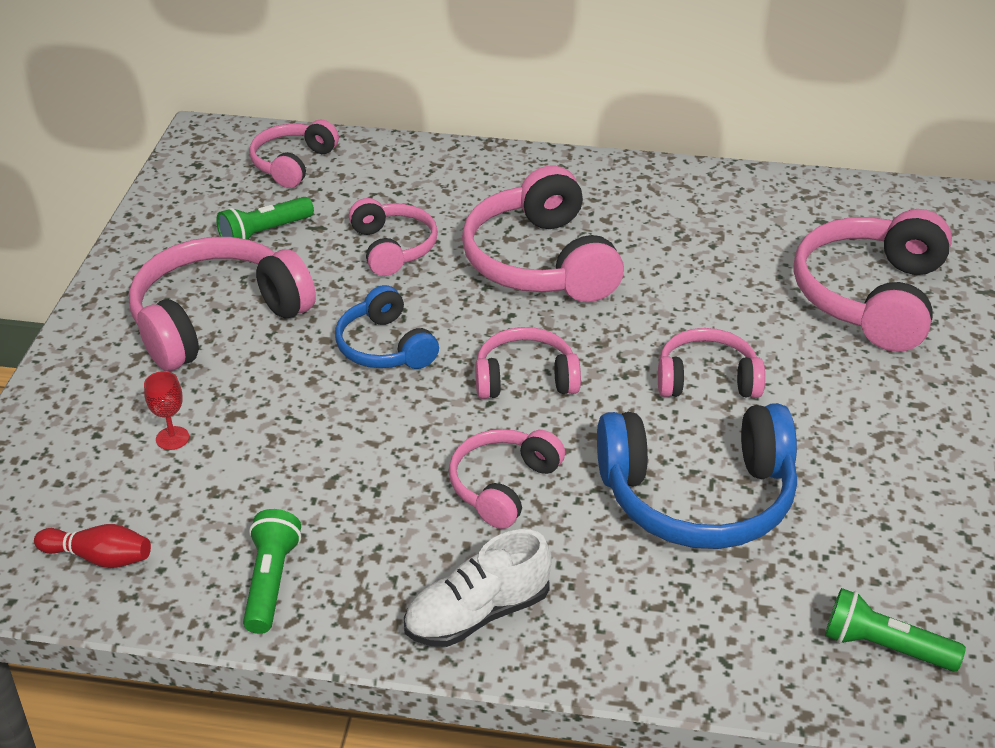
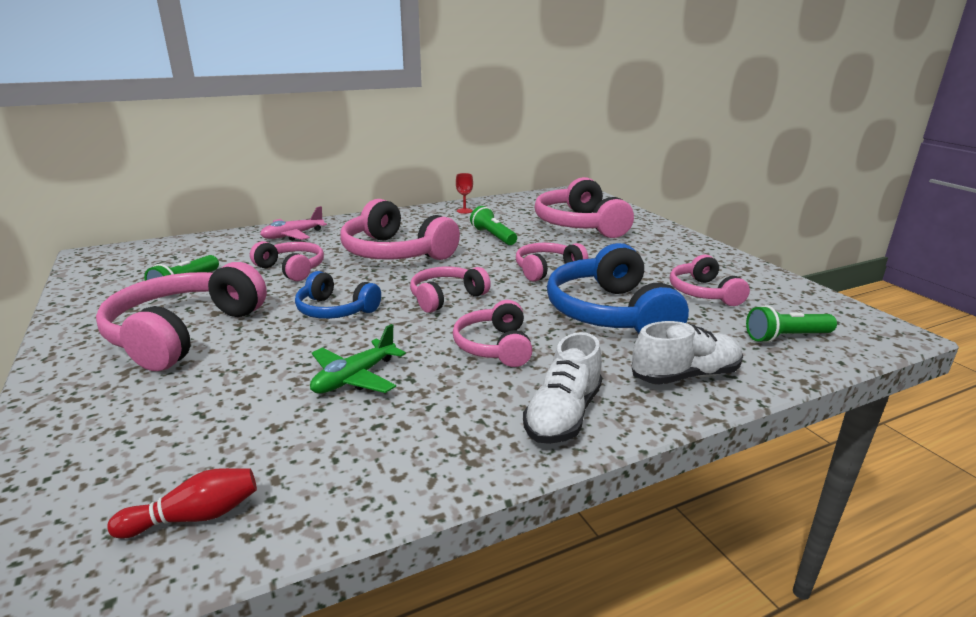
camera: 35 degrees left, 15 degrees down
(172, 438) = (203, 408): red goblet -> red goblet (464, 211)
(271, 582) = (386, 463): green flashlight -> green flashlight (493, 236)
(292, 163) = (178, 252): pink headphones -> pink headphones (703, 293)
(325, 463) = (355, 378): none -> green plane
(443, 174) = (293, 235): none -> pink plane
(670, 634) = (685, 375): none -> white shoe
(698, 497) = (610, 313): blue headphones -> blue headphones turned 120 degrees clockwise

